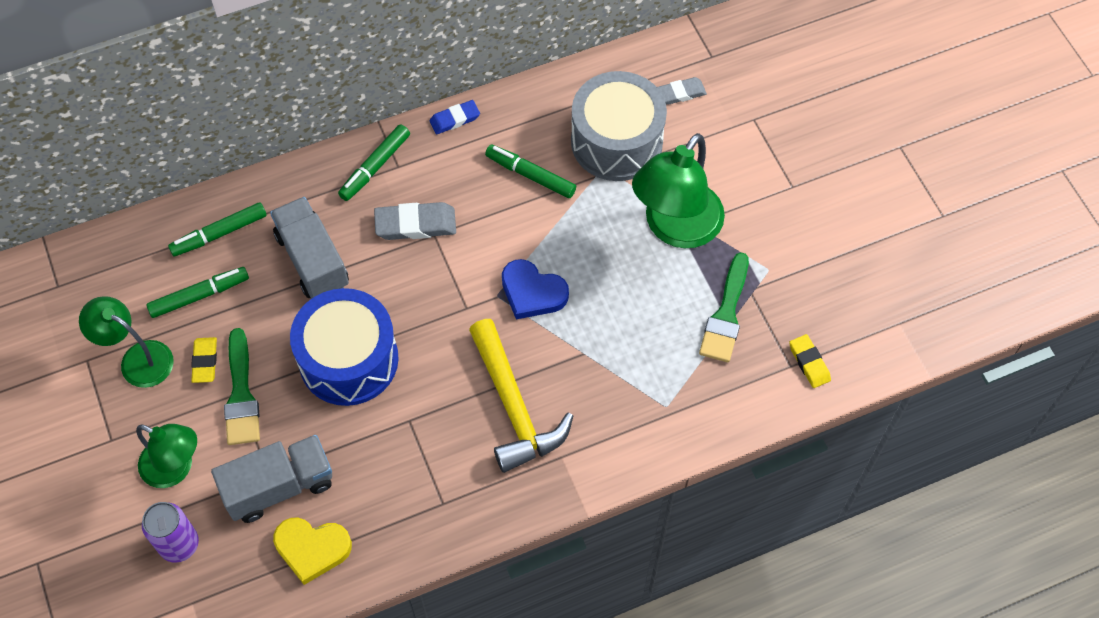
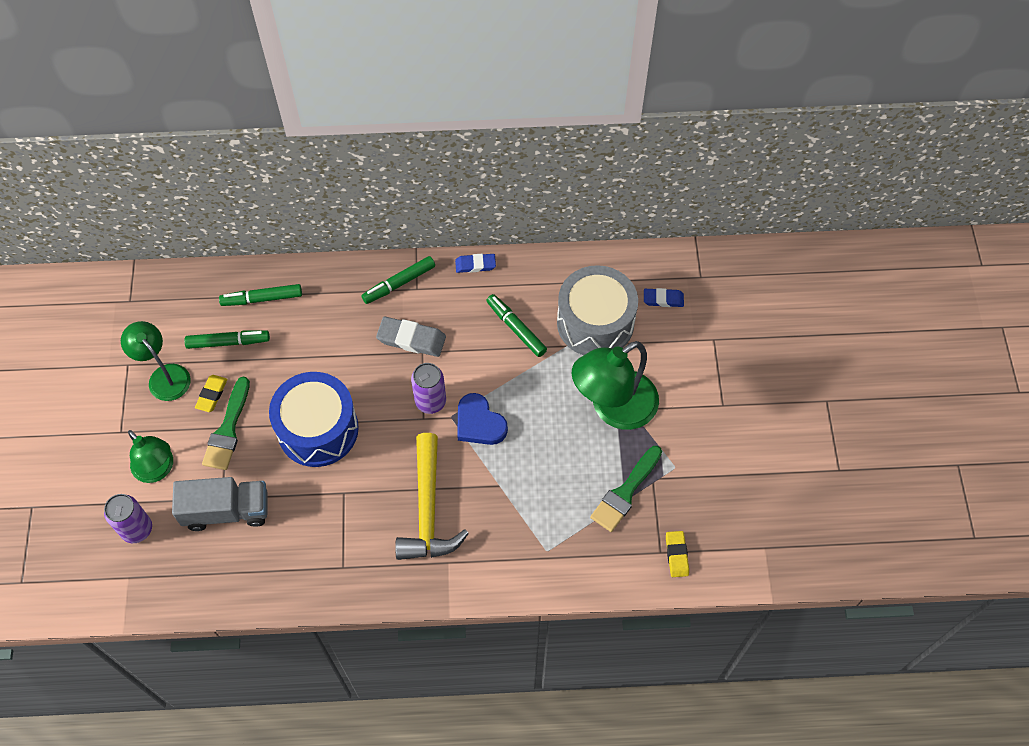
camera: 20 degrees right, 0 degrees up
(312, 260) = (322, 342): grey truck -> none
(312, 549) = (231, 568): yellow heart -> none
(467, 286) = (430, 401): none -> purple can
(681, 93) = (663, 299): grey eraser -> blue eraser

